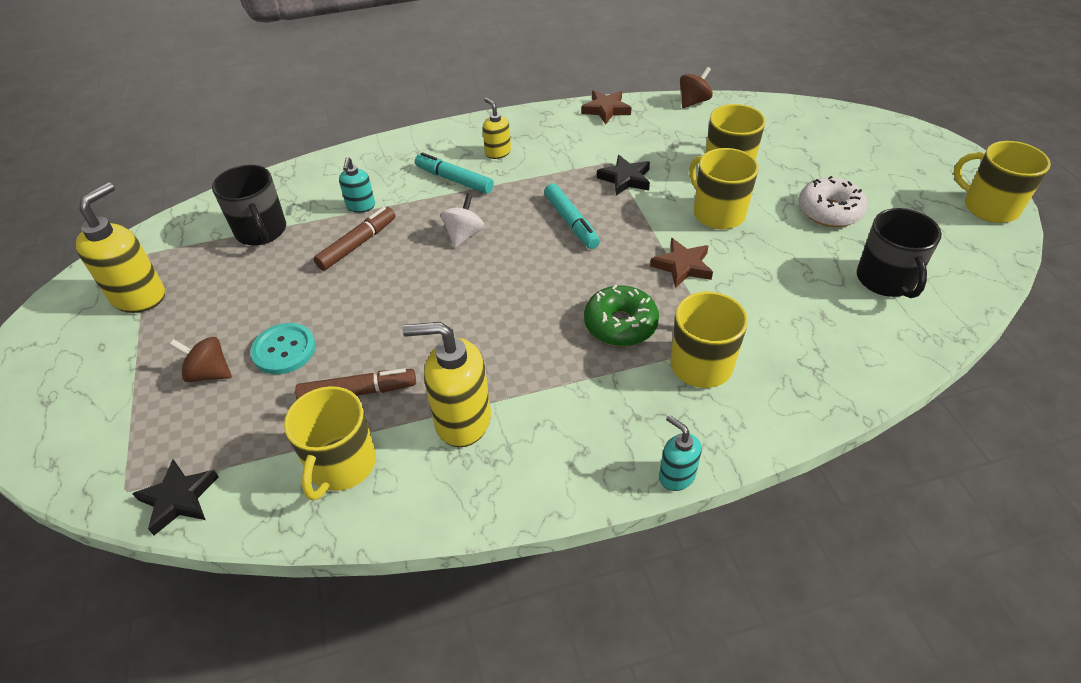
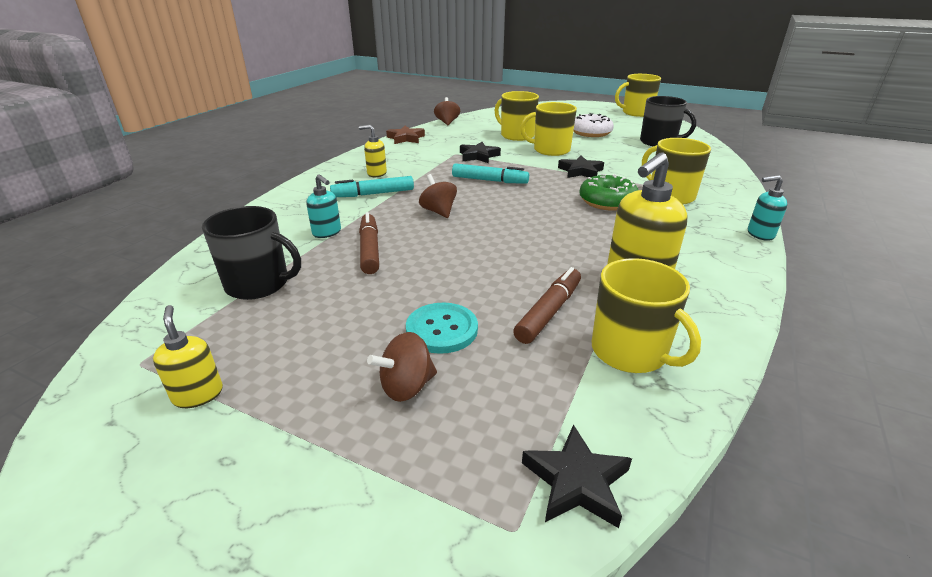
camera: 50 degrees left, 15 degrees down
(139, 296) = (198, 394): yellow soap dispenser -> yellow soap dispenser, size x0.55
(464, 235) = (438, 211): white spinning top -> brown spinning top
(682, 266) = (580, 171): brown star -> black star

